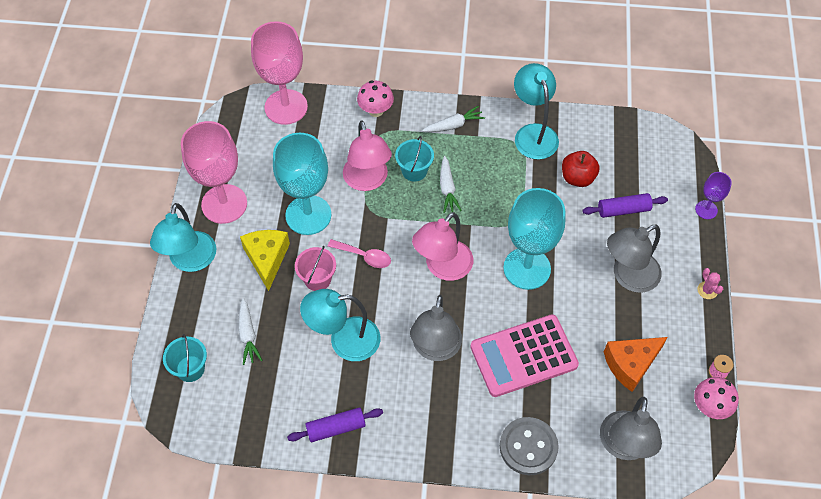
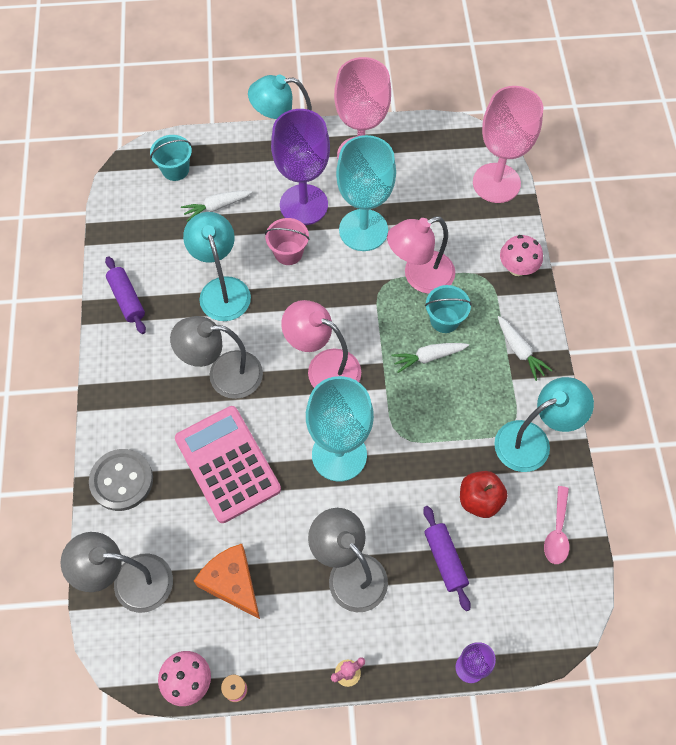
camera: 80 degrees right, 5 degrees up
(267, 259) = (304, 205): yellow cheese -> purple goblet
(364, 256) = (323, 290): pink spoon -> pink spoon (557, 531)

